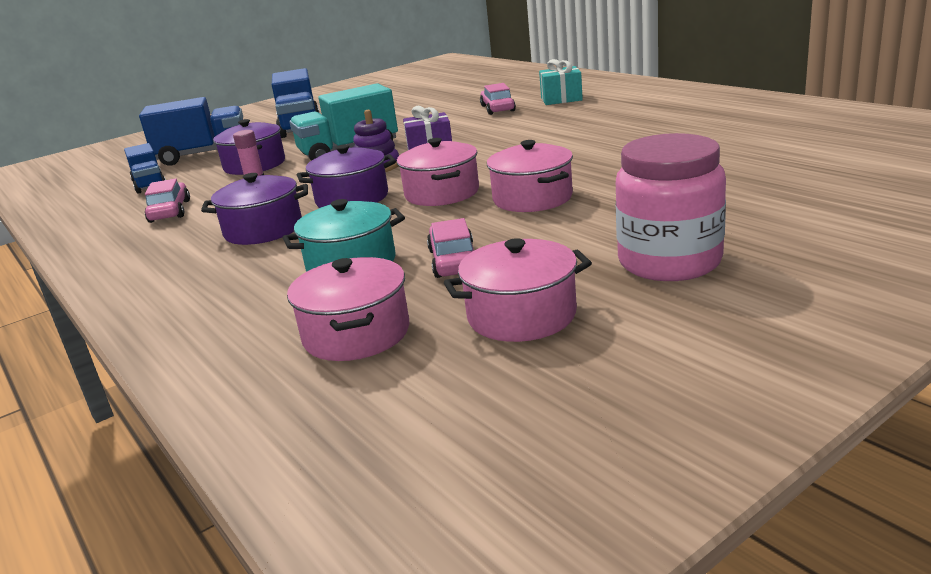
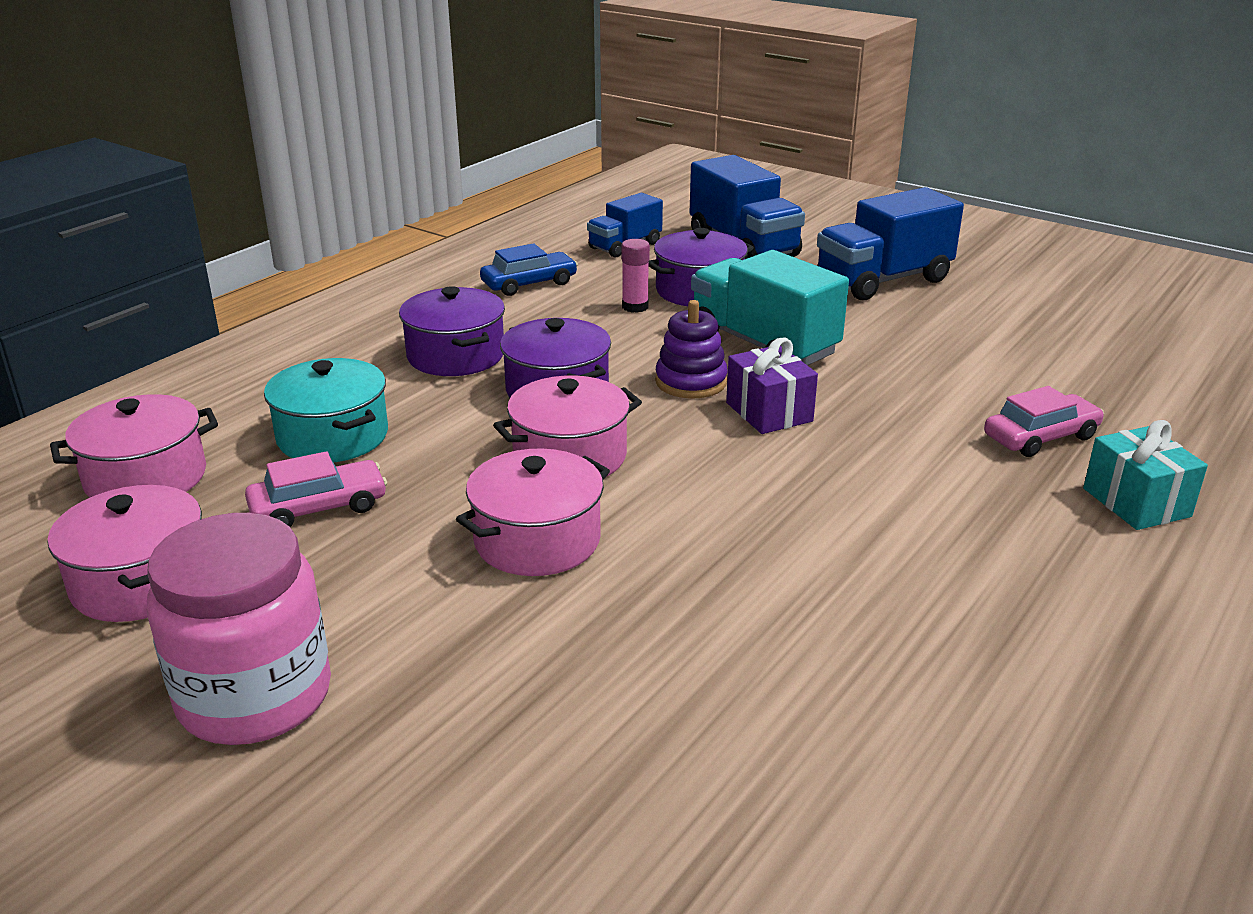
camera: 70 degrees right, 5 degrees up
(170, 211) = (529, 284): pink car -> blue car

